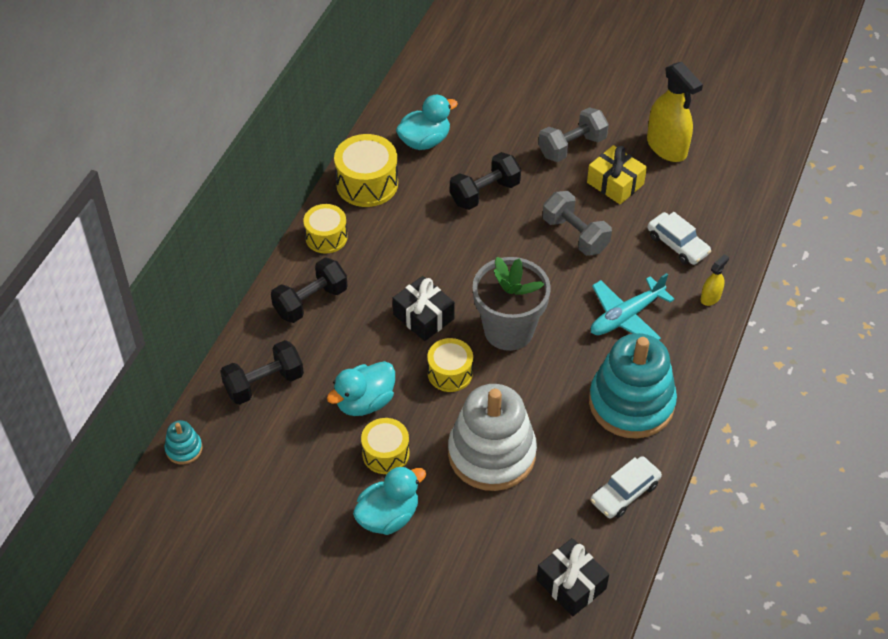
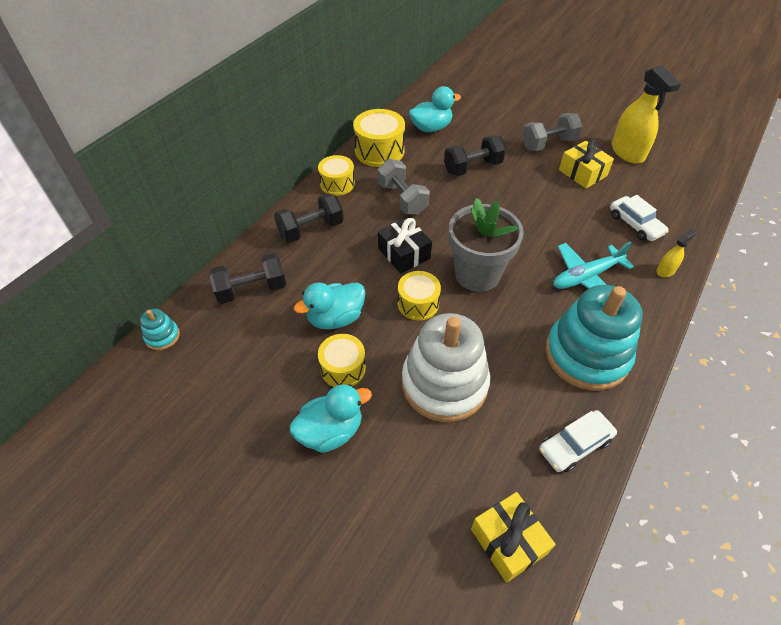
camera: 10 degrees right, 0 degrees up
(571, 584) = (508, 541): black gift -> yellow gift
(575, 235) = (545, 206): grey dumbbell -> grey dumbbell (402, 199)

